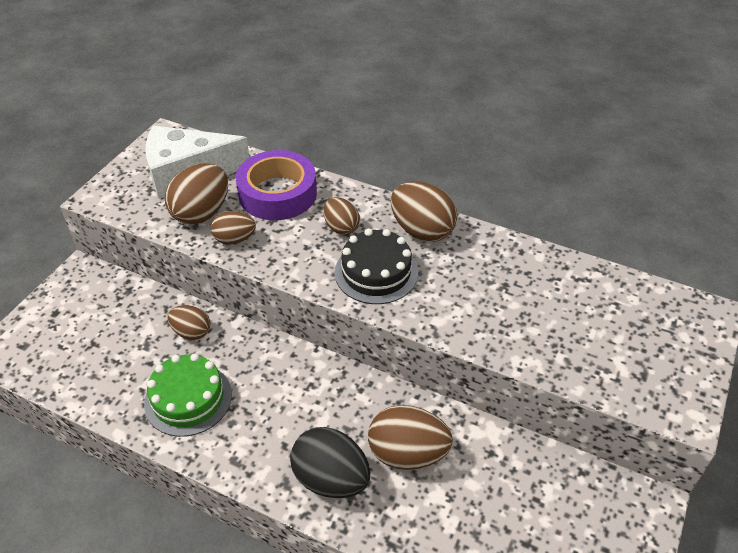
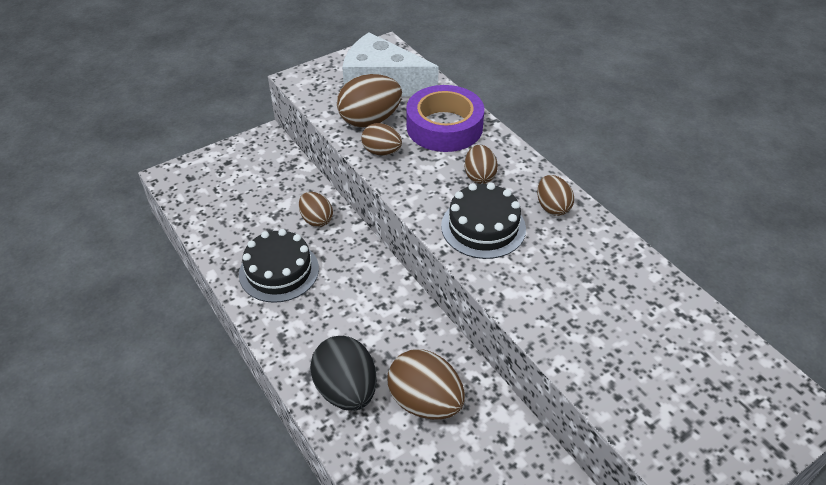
camera: 30 degrees right, 0 degrees up
(188, 399) = (279, 271): green cake -> black cake
(422, 231) = (552, 207): brown egg -> brown egg, size x0.61

